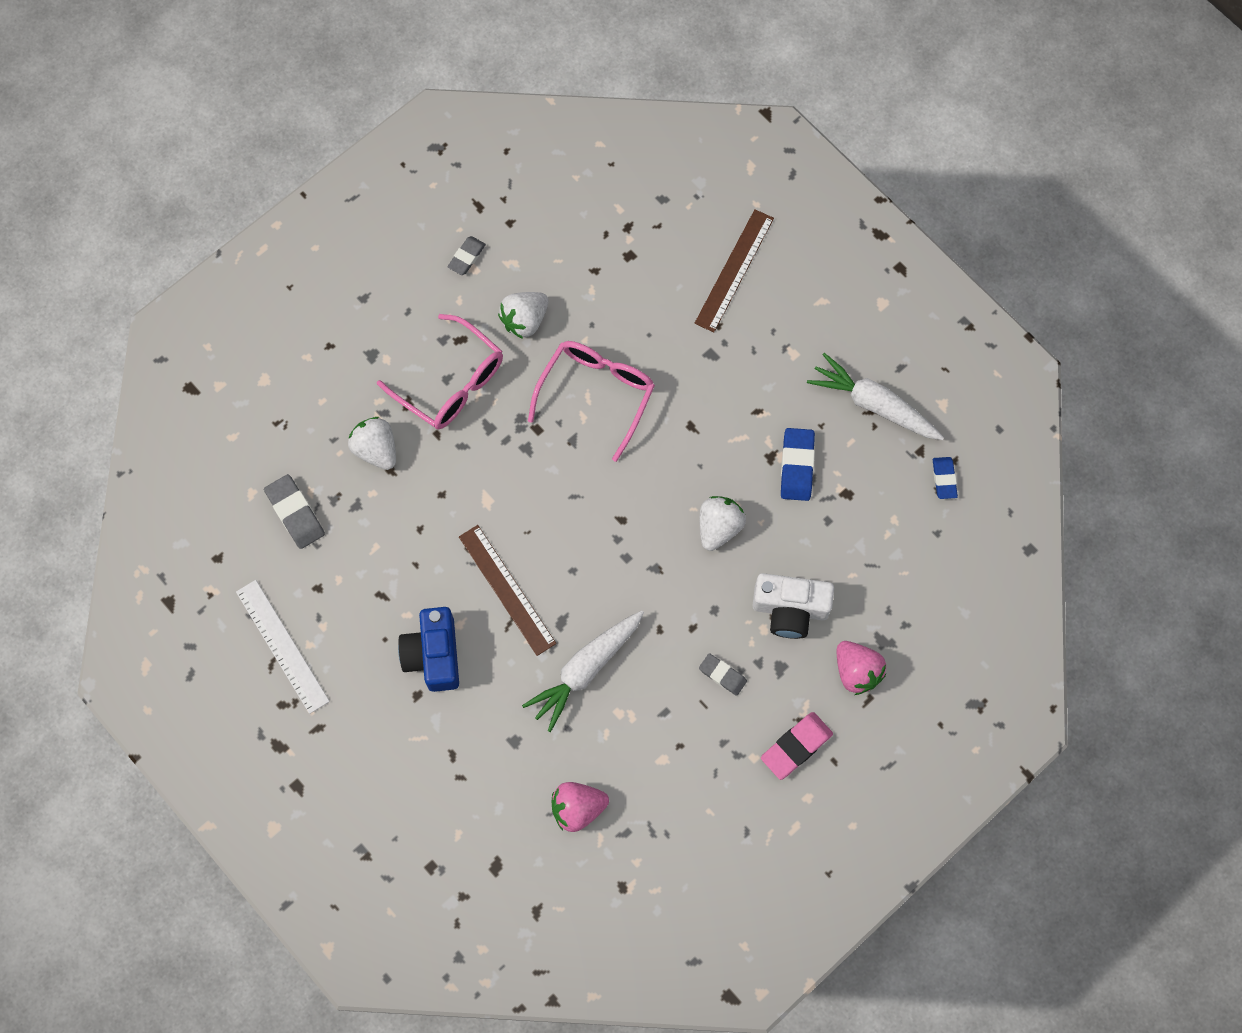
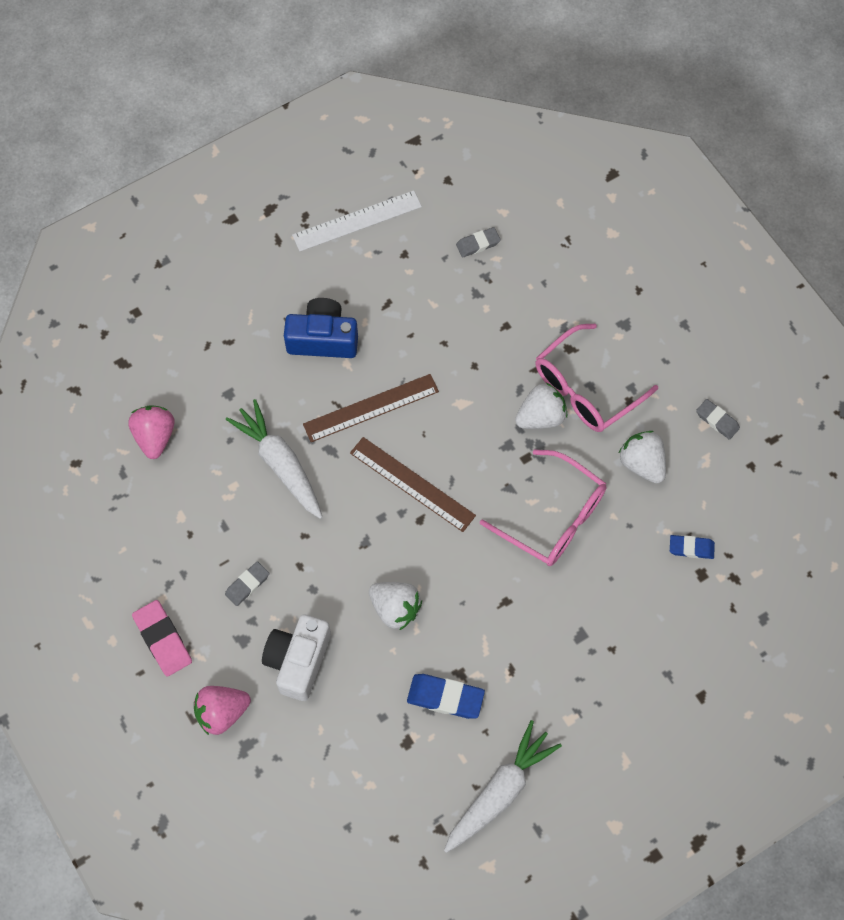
camera: 100 degrees right, 5 degrees down
(295, 513) = (478, 244): grey eraser -> grey eraser, size x0.64
(376, 449) = (528, 316): white strawberry -> white strawberry (541, 416)
(734, 270) = (672, 676): brown ruler -> brown ruler (412, 484)
(944, 479) = (404, 848): blue eraser -> blue eraser (691, 548)

